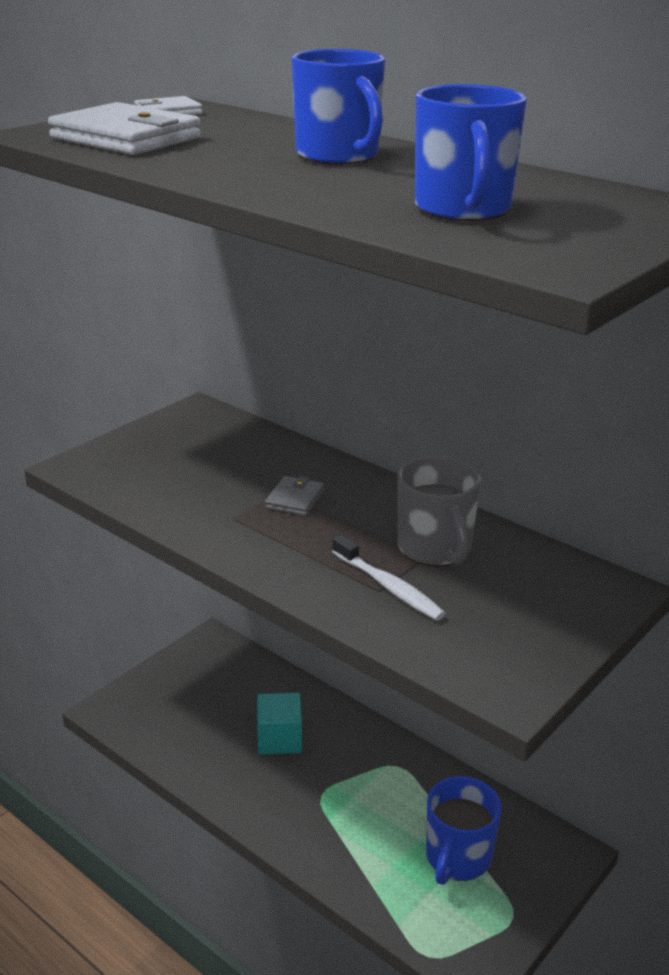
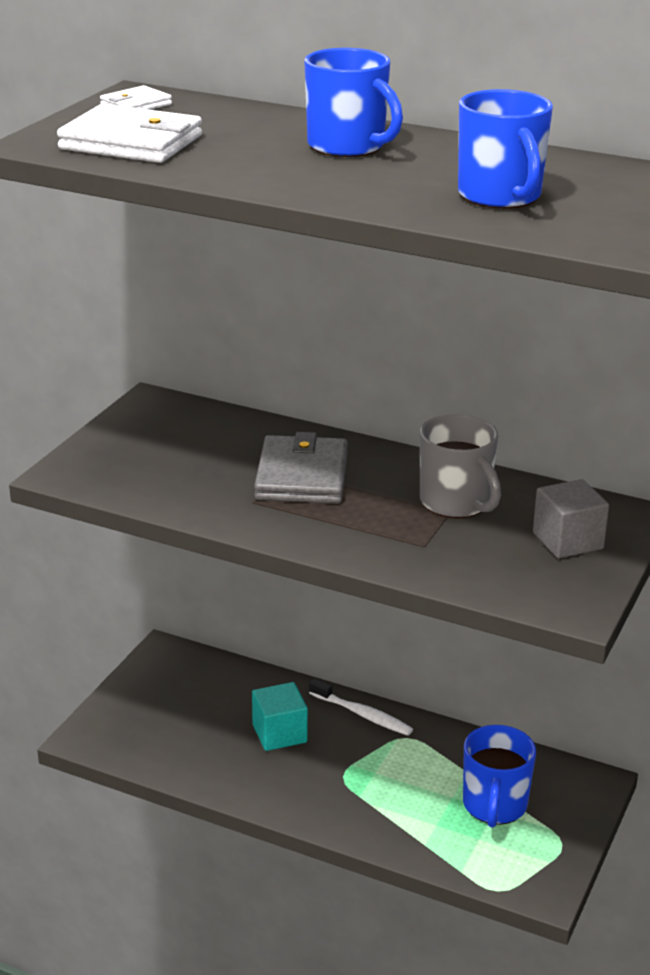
camera: 15 degrees left, 0 degrees up
(295, 499) = (302, 476): grey wallet -> grey wallet, size x1.92
(389, 587) = (431, 541): white toothbrush -> white toothbrush (362, 714)
(535, 609) = (567, 541): none -> grey cube

